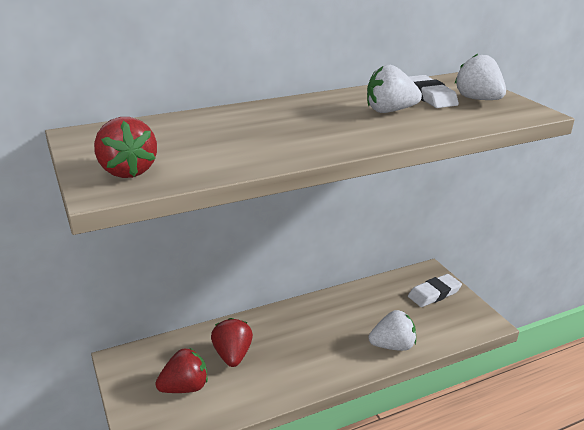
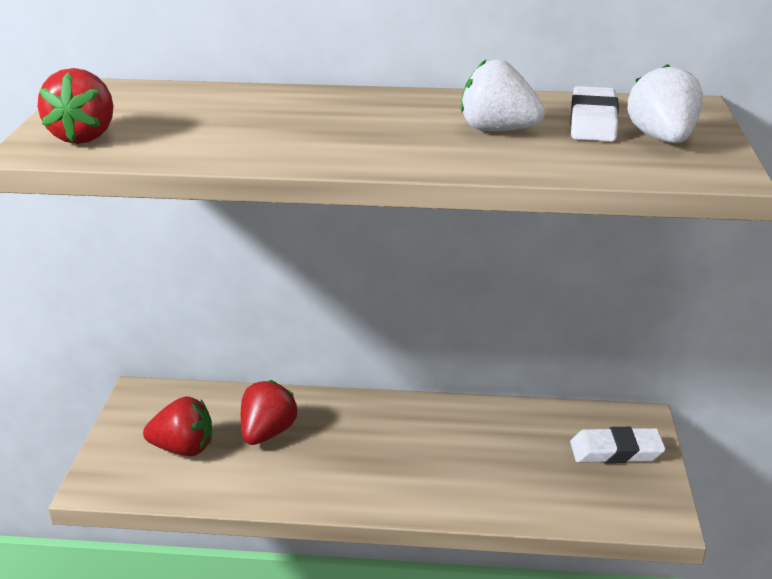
camera: 30 degrees right, 0 degrees up
(392, 346) = (483, 496): white strawberry -> none

